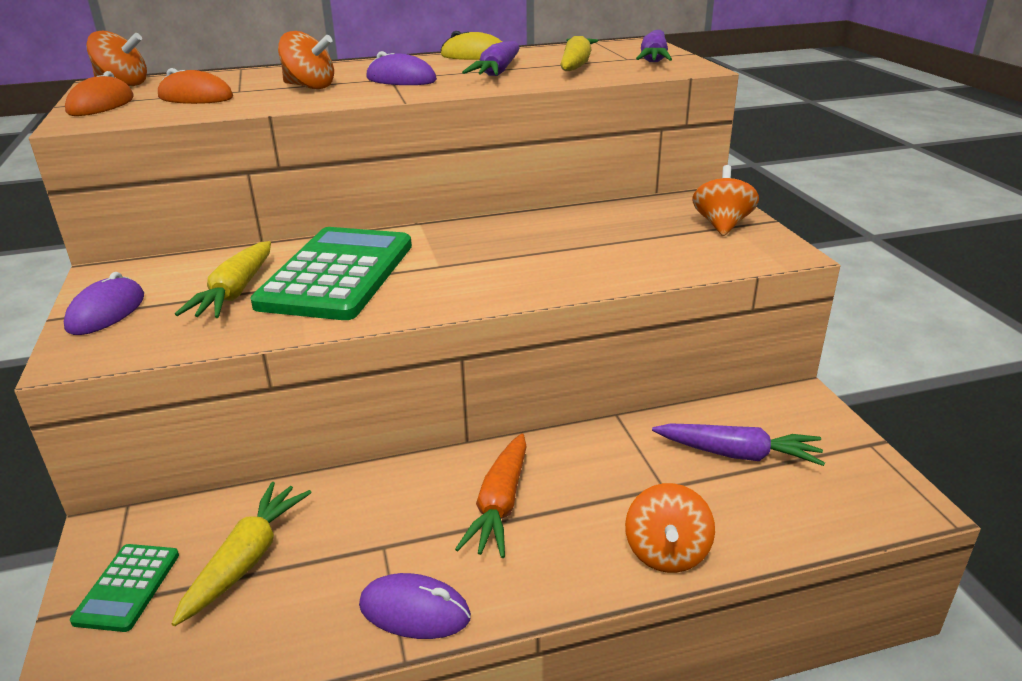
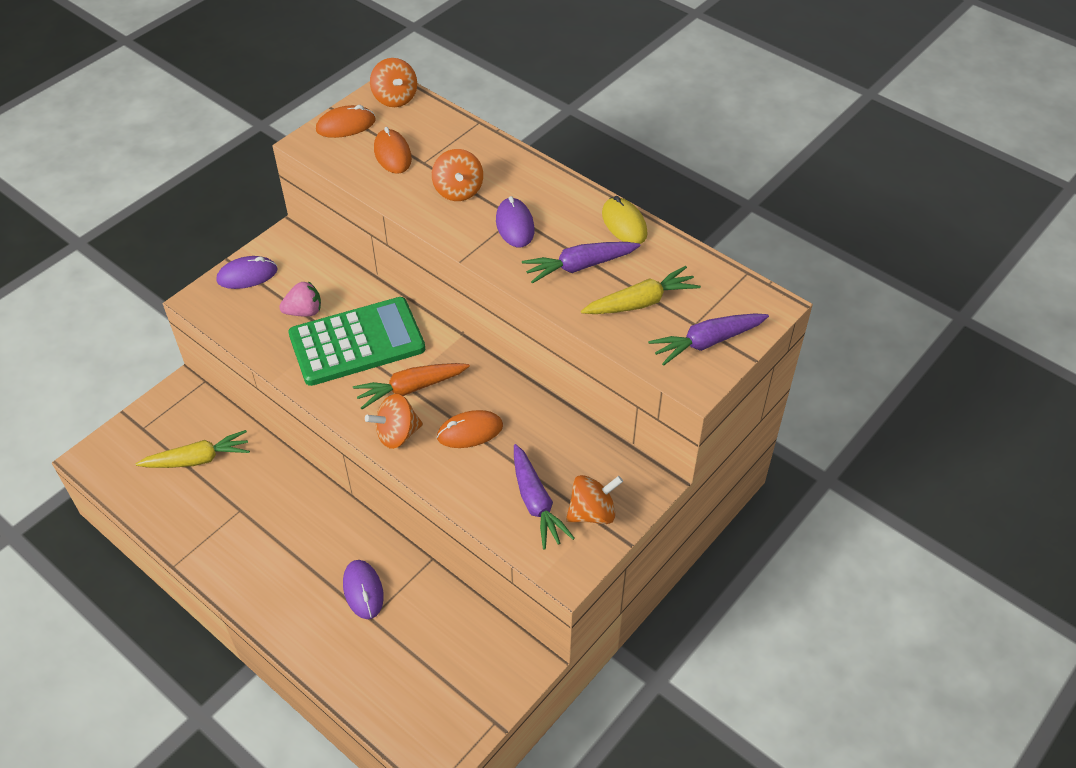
camera: 55 degrees right, 20 degrees up
(127, 587) = (155, 427): green calculator -> none
(235, 292) = (304, 311): yellow carrot -> pink strawberry
(414, 611) = (204, 551): purple mouse -> purple mouse (363, 590)
(500, 504) = (303, 543): orange carrot -> orange carrot (411, 388)
(553, 251) = (470, 431): none -> orange mouse
(666, 553) = (311, 643): orange spinning top -> orange spinning top (397, 434)
(737, 454) = (431, 646): purple carrot -> purple carrot (536, 502)

